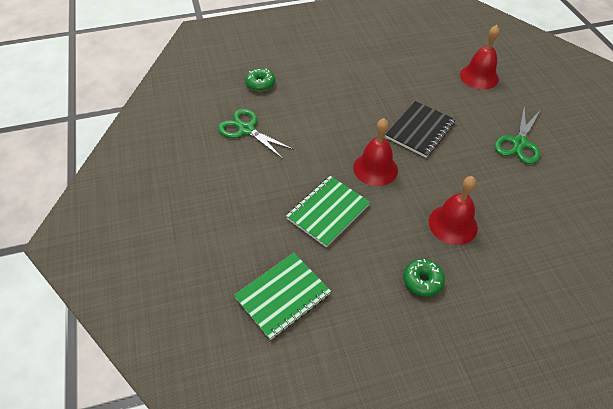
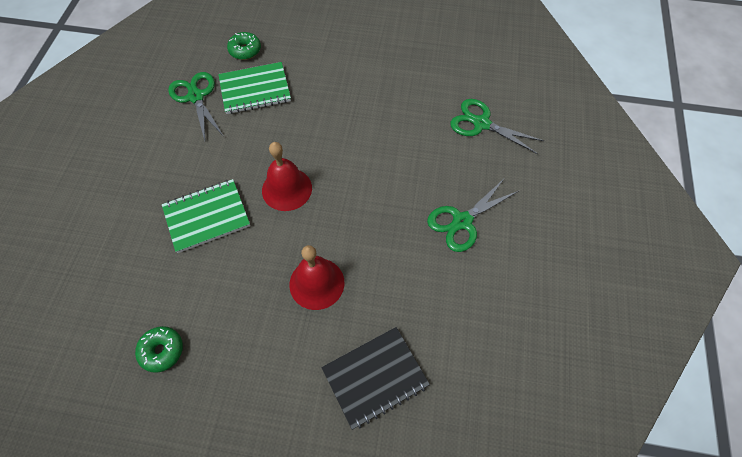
camera: 25 degrees right, 10 degrees up
(283, 296) = (105, 284): green notebook -> green notebook (255, 90)
(420, 130) = (365, 164): black notebook -> black notebook (375, 377)
(422, 281) = (240, 329): green donut -> green donut (162, 351)
(479, 76) = (481, 124): red bell -> green scissors

